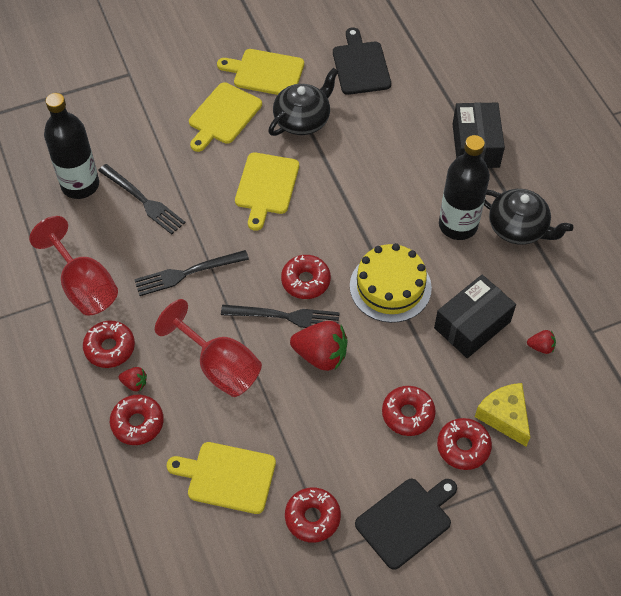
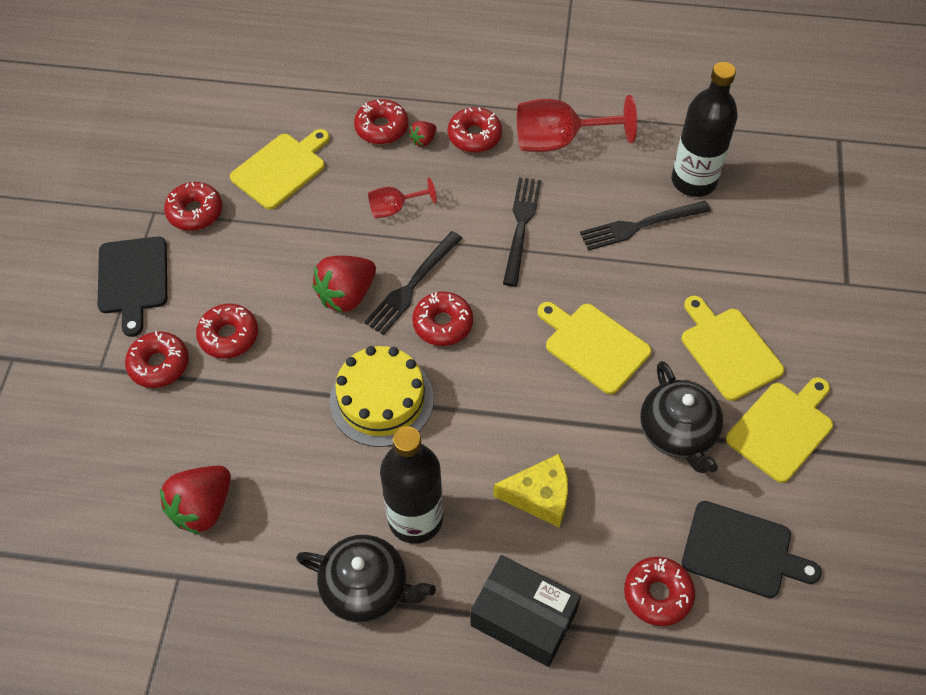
camera: 120 degrees right, 0 degrees up
(219, 367) = (394, 208): red goblet -> red goblet, size x0.55
(415, 92) = (657, 594): none -> red donut
(472, 325) = (279, 454): black box -> none
(504, 416) = (158, 421): yellow cheese -> yellow cheese (539, 496)
(518, 228) = (366, 588): black teapot -> black teapot turned 135 degrees counterclockwise
(541, 347) = (202, 508): red strawberry -> red strawberry, size x2.05

